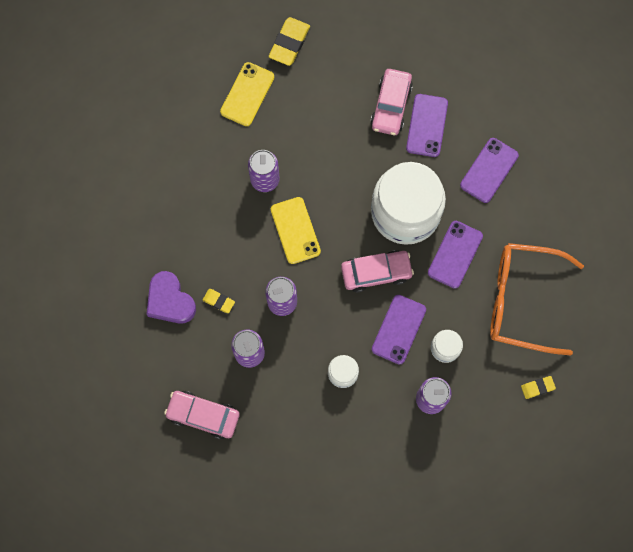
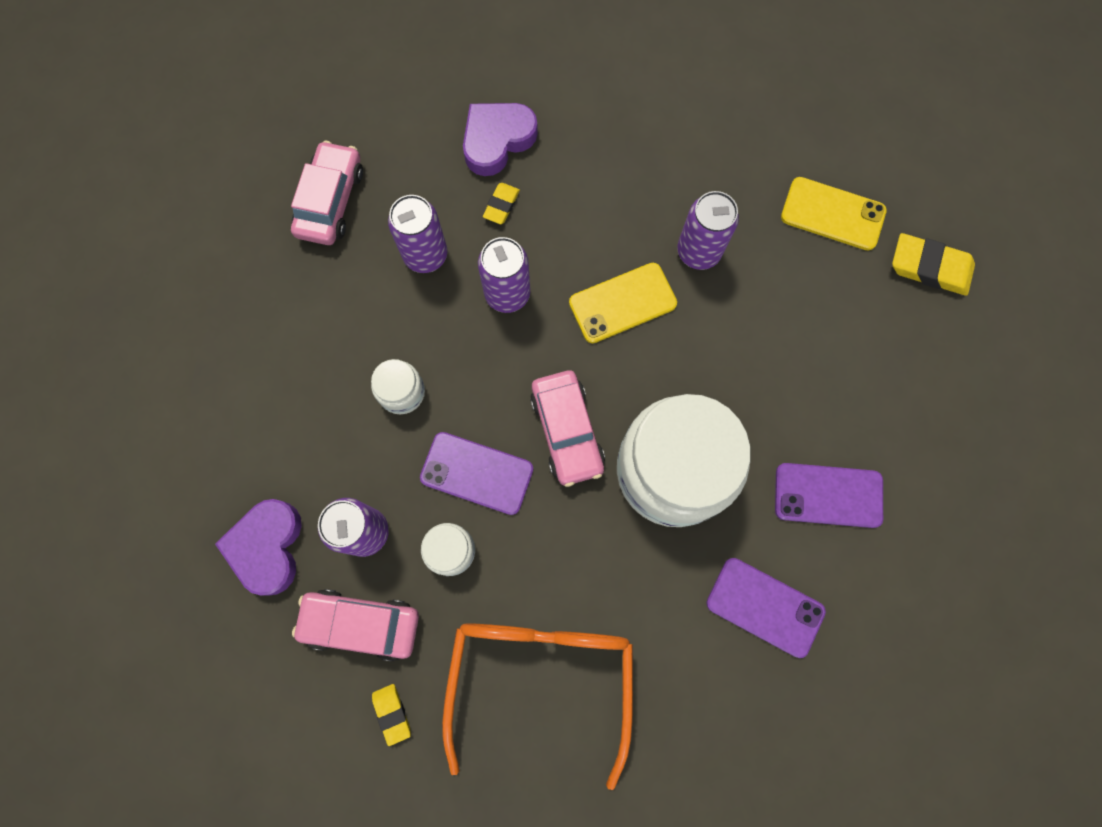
camera: 85 degrees right, 0 degrees up
(391, 106) = (852, 434): pink car -> pink car (361, 624)
(436, 460) = (267, 547): none -> purple heart
(455, 254) = (610, 557): purple phone -> none

